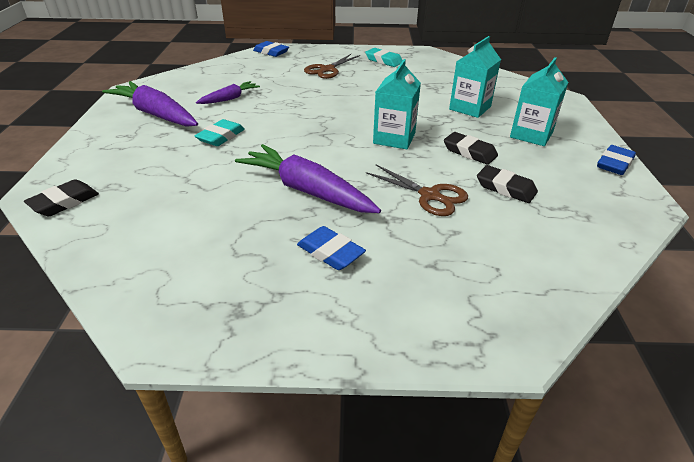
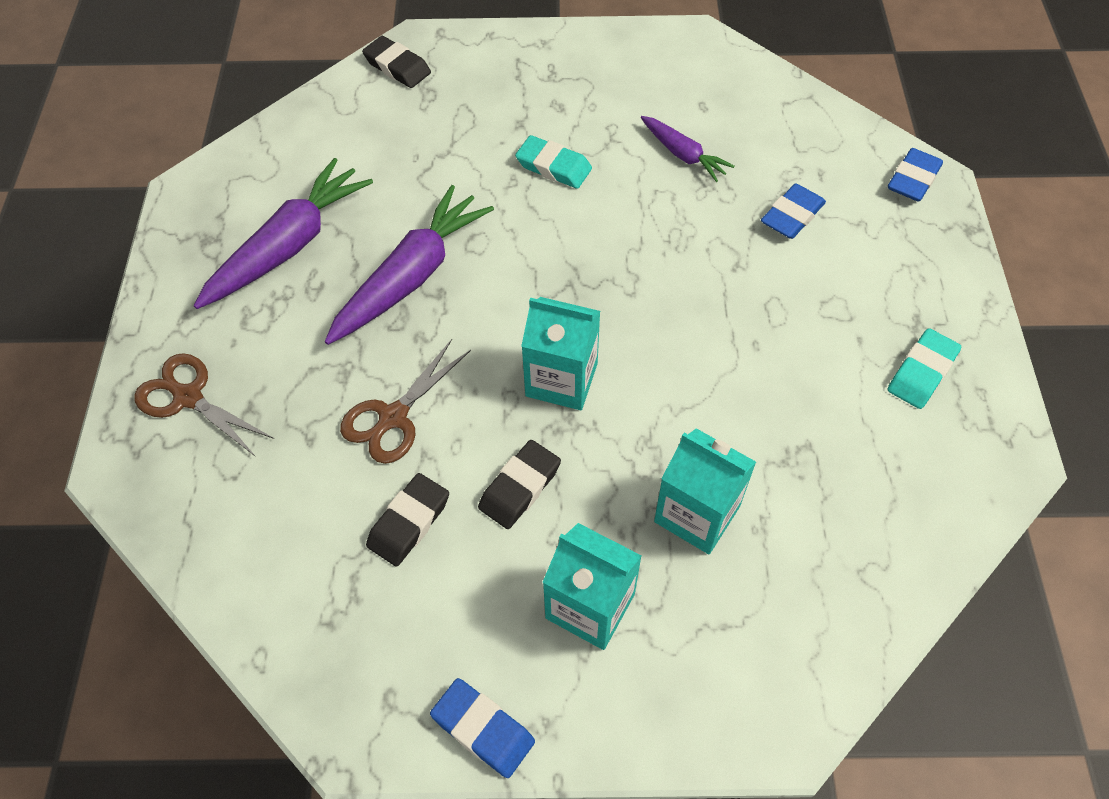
camera: 90 degrees right, 20 degrees up
(155, 114) = (617, 84): purple carrot -> purple carrot (289, 245)
(327, 70) = (842, 275): brown scissors -> brown scissors (188, 397)
(330, 252) = (284, 308): blue eraser -> blue eraser (792, 216)

